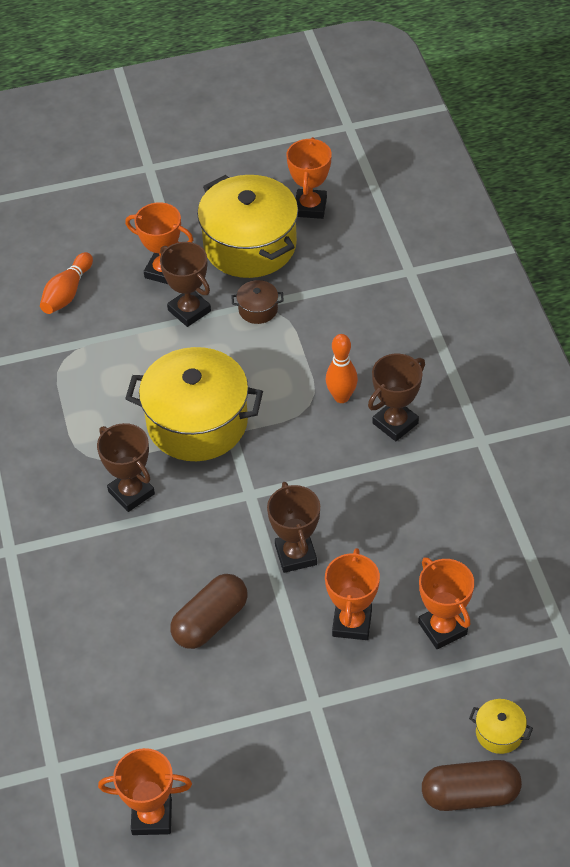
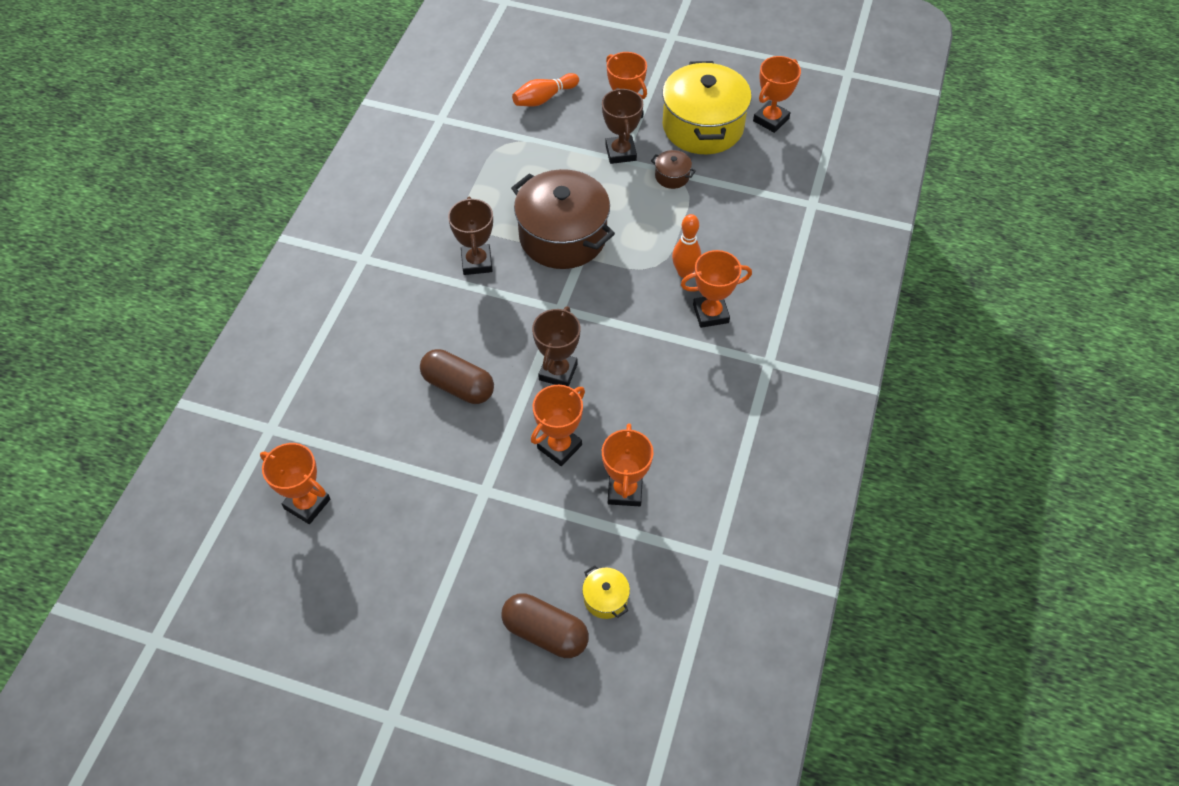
camera: 30 degrees right, 5 degrees up
(197, 422) = (563, 236): yellow pot -> brown pot
(210, 621) = (458, 386): brown capsule -> brown capsule turned 45 degrees clockwise
(395, 423) = (710, 313): brown trophy -> orange trophy

